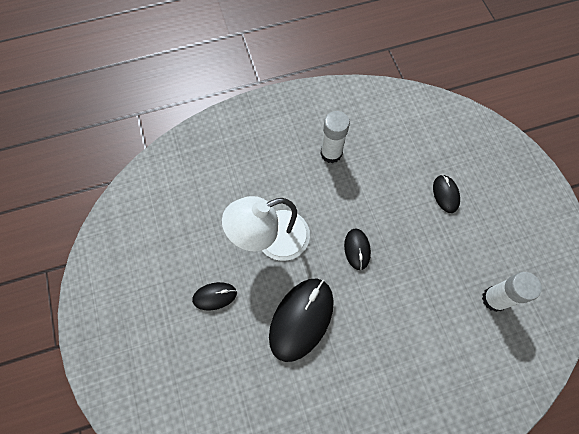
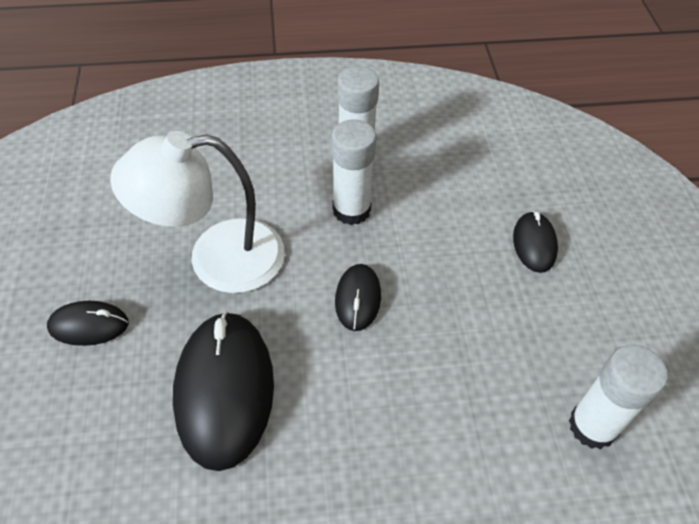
camera: 10 degrees right, 15 degrees down
(301, 319) = (224, 390): black mouse -> black mouse turned 45 degrees counterclockwise
(338, 191) = (351, 210): none -> white glue stick

